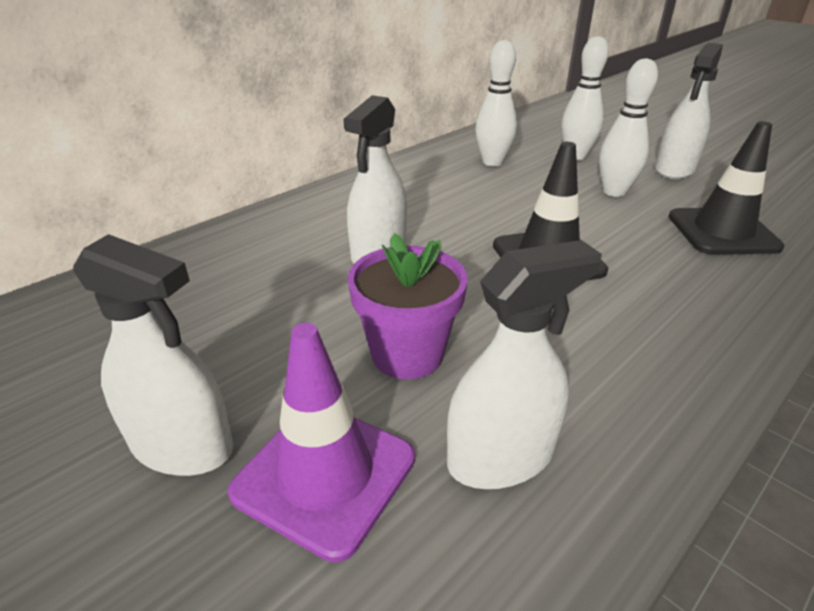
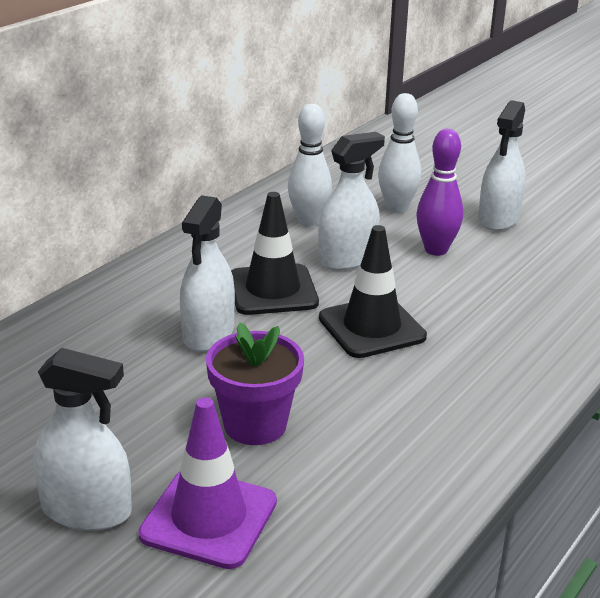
camera: 10 degrees left, 5 degrees down
(500, 456) = (342, 493): white spray bottle -> white spray bottle (347, 259)
(614, 192) = (436, 250): white bowling pin -> purple bowling pin
(722, 232) = (535, 288): black traffic cone -> black traffic cone (272, 290)

